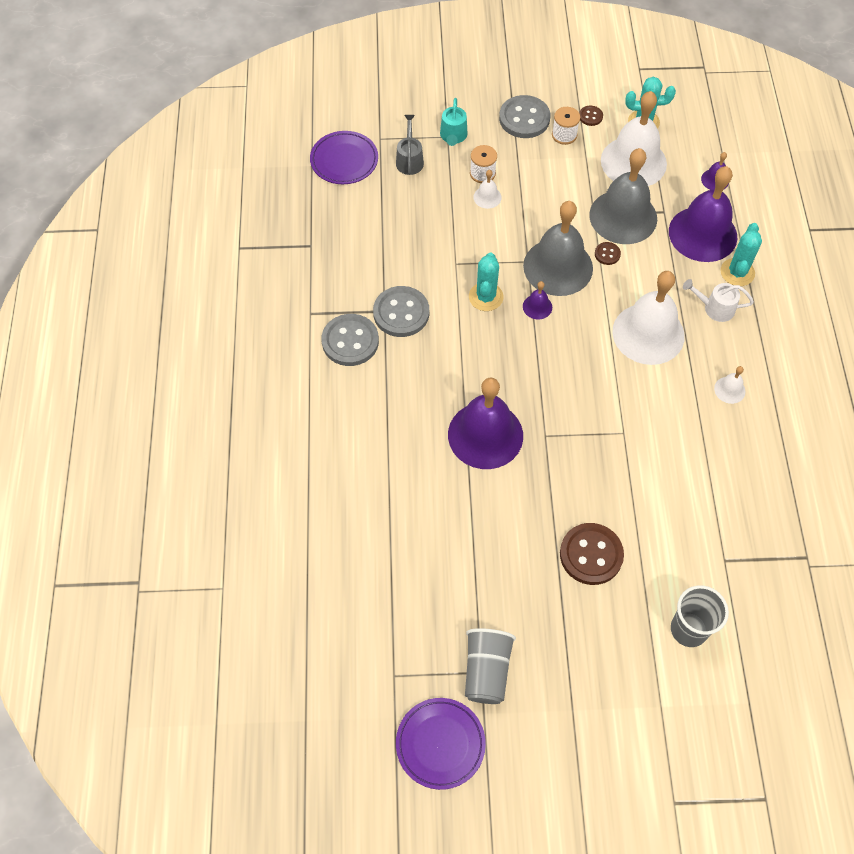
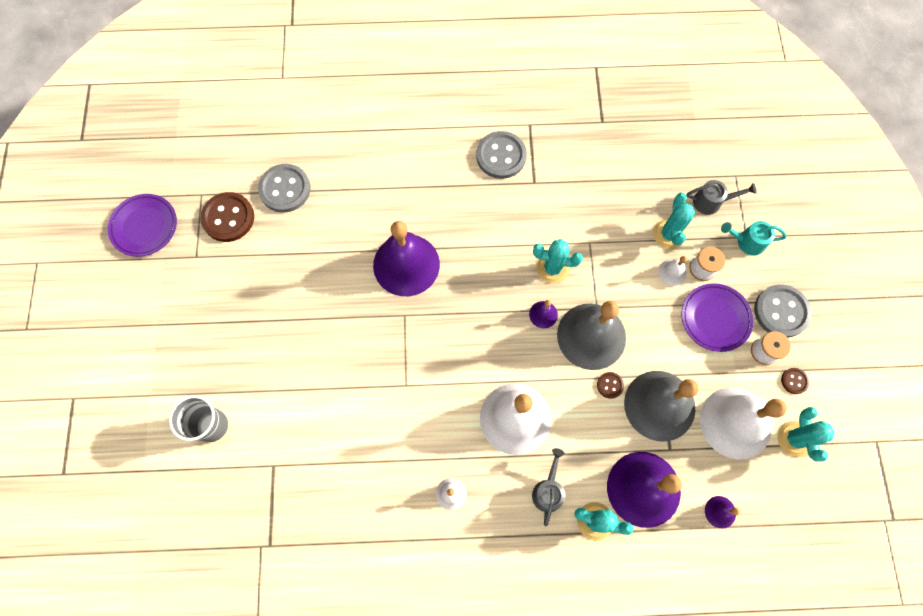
camera: 90 degrees right, 10 degrees up
(344, 160) = (703, 145): purple plate -> purple plate (715, 318)
(401, 313) = (532, 196): grey button -> grey button (285, 189)
(445, 197) = (668, 234): none -> turquoise cactus
(486, 671) = (196, 261): grey cup -> none
(591, 555) = (287, 347): brown button -> brown button (228, 218)
(714, 308) = (548, 490): white watering can -> grey watering can

